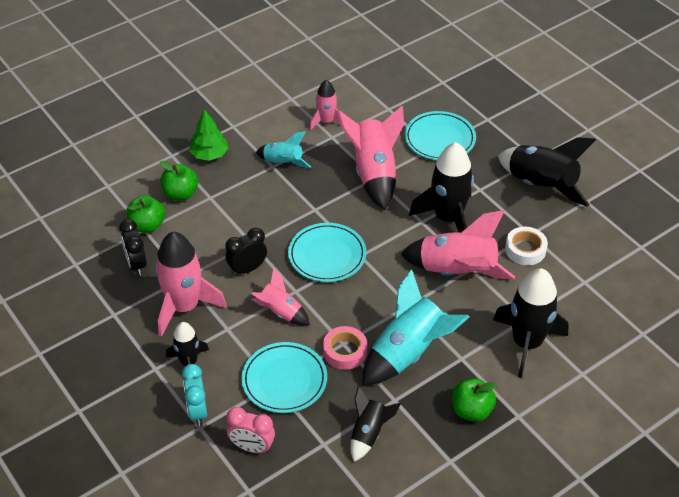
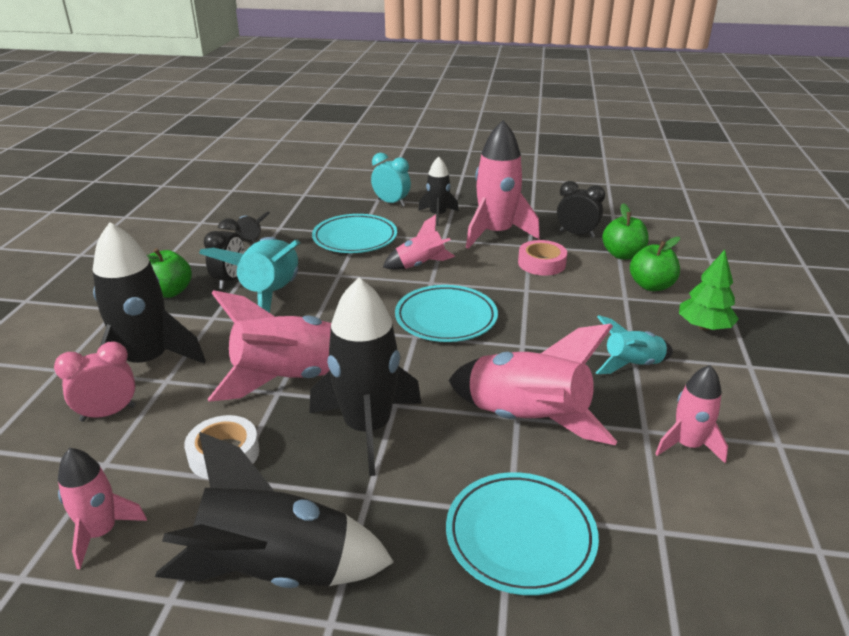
camera: 135 degrees right, 15 degrees down
(247, 269) = (494, 273): black clock -> black clock (230, 280)
(252, 447) = (329, 207): pink clock -> pink clock (108, 413)
(345, 351) = (330, 271): pink tape -> pink tape (541, 263)
(601, 246) = (101, 532): none -> pink rocket

